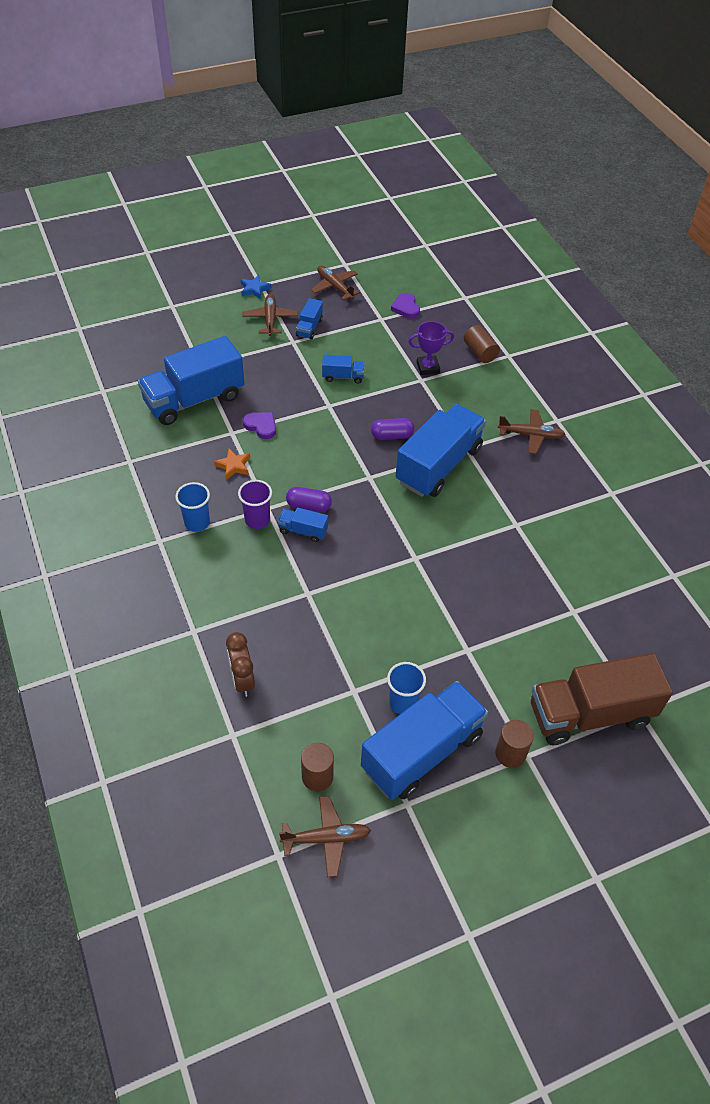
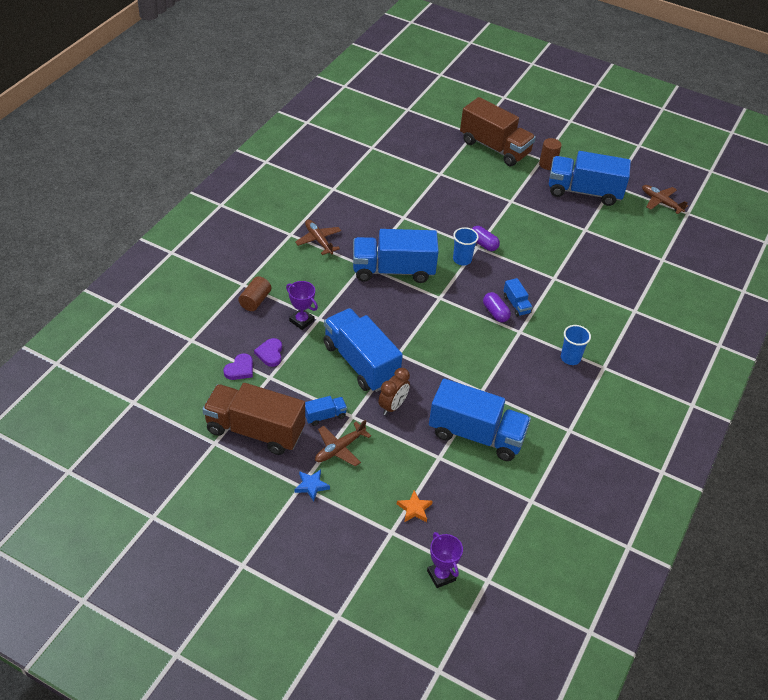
camera: 130 degrees left, 5 degrees down
(111, 309) = (441, 575): none -> purple trophy
(233, 466) = (508, 370): orange star -> orange star (414, 509)
(242, 680) = (633, 273): brown clock -> brown clock (392, 406)
(257, 520) = (534, 330): purple cup -> none
(261, 426) = (458, 378): purple heart -> purple heart (270, 353)
(317, 776) = (640, 219): brown cylinder -> none
(335, 287) = (255, 430): brown plane -> brown truck
(343, 377) = (360, 362): blue truck -> blue truck, size x2.28
(392, 435) = (391, 305): purple capsule -> purple capsule (483, 244)
(403, 702) = (568, 209): blue cup -> blue cup (462, 259)

